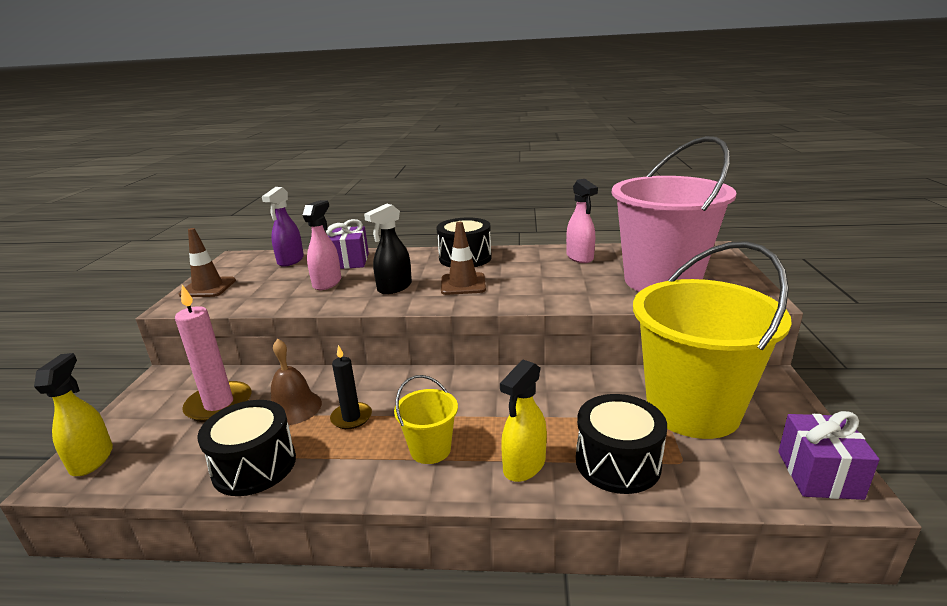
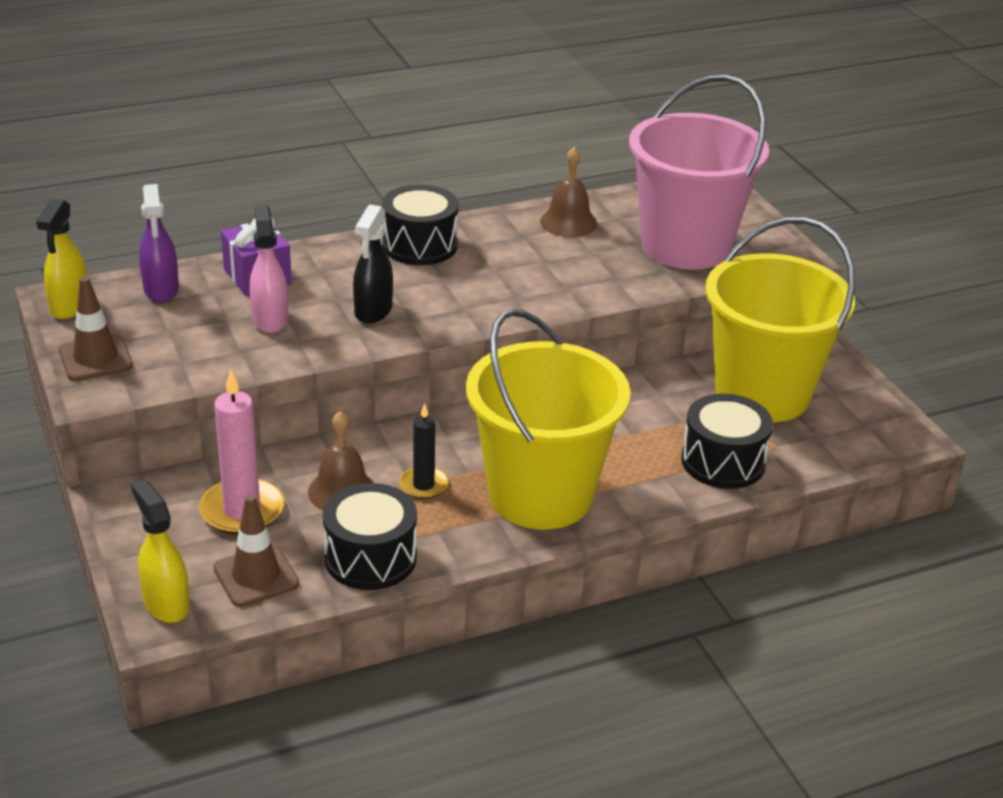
camera: 30 degrees left, 10 degrees up
(430, 449) = (540, 495): yellow bucket -> yellow bucket, size x2.32
(463, 284) = (458, 290): brown traffic cone -> brown traffic cone (256, 576)
(524, 466) = (642, 486): yellow spray bottle -> yellow spray bottle (69, 306)
(580, 257) = (568, 222): pink spray bottle -> brown bell
(819, 474) = (887, 430): purple gift -> none

